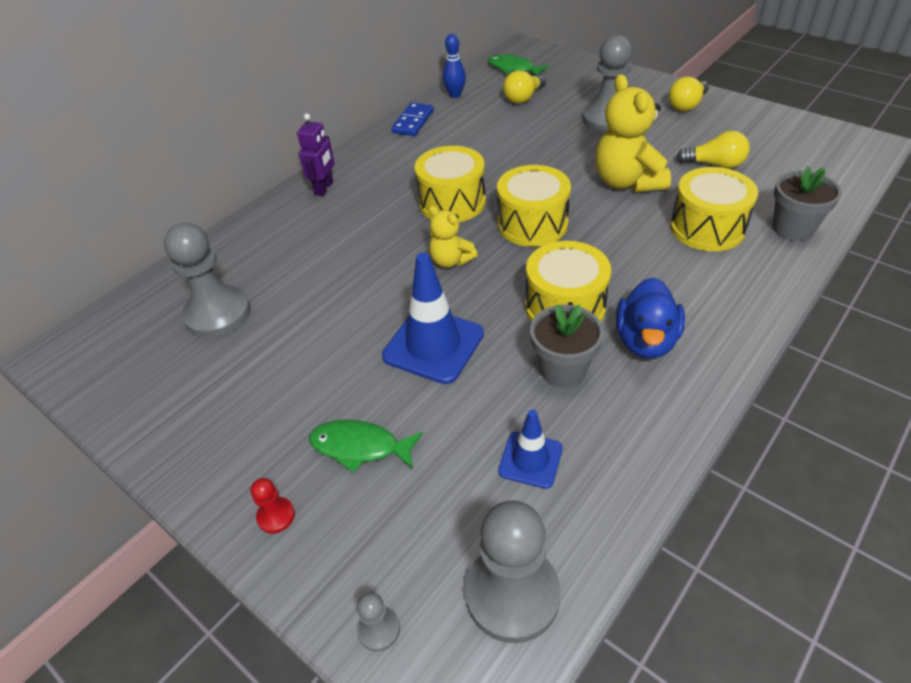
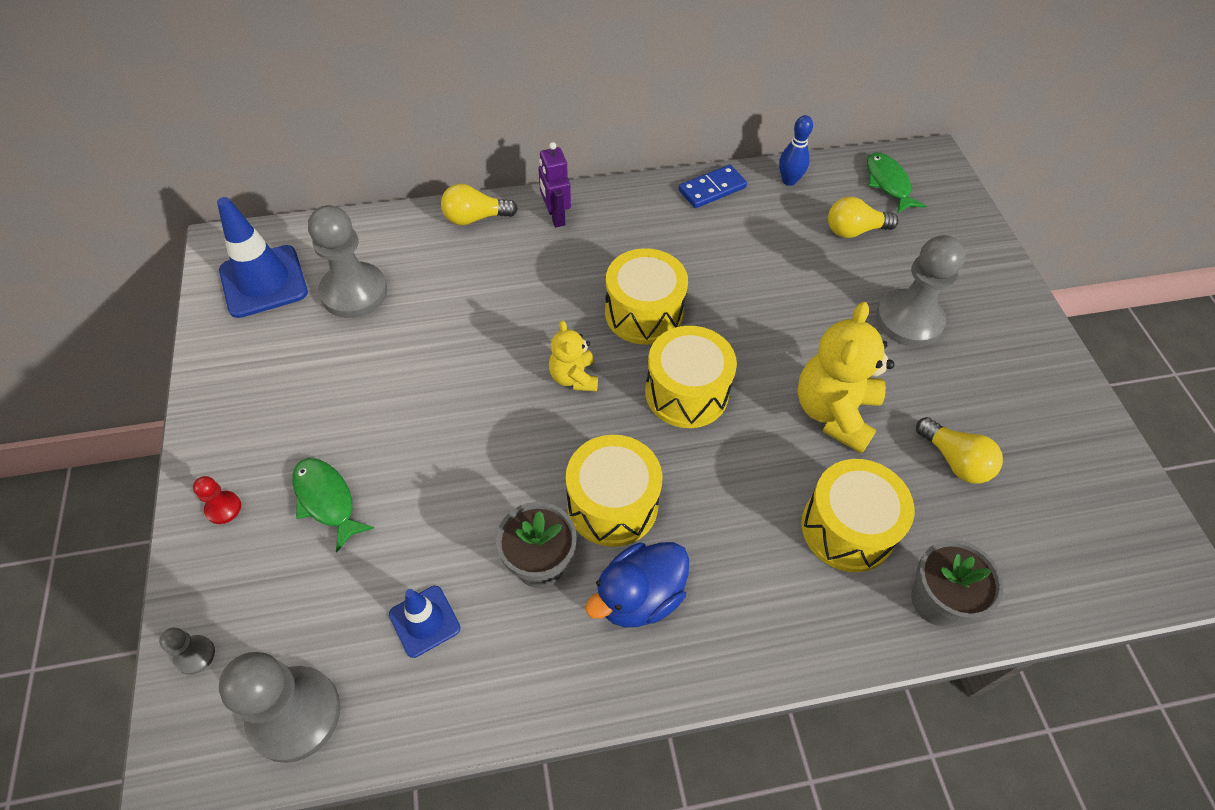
camera: 35 degrees right, 10 degrees up
(324, 188) = (555, 217): purple robot -> purple robot turned 105 degrees clockwise
(433, 345) = (470, 452): blue traffic cone -> blue traffic cone (263, 281)
(687, 105) = (1023, 362): yellow light bulb -> yellow light bulb (475, 218)

